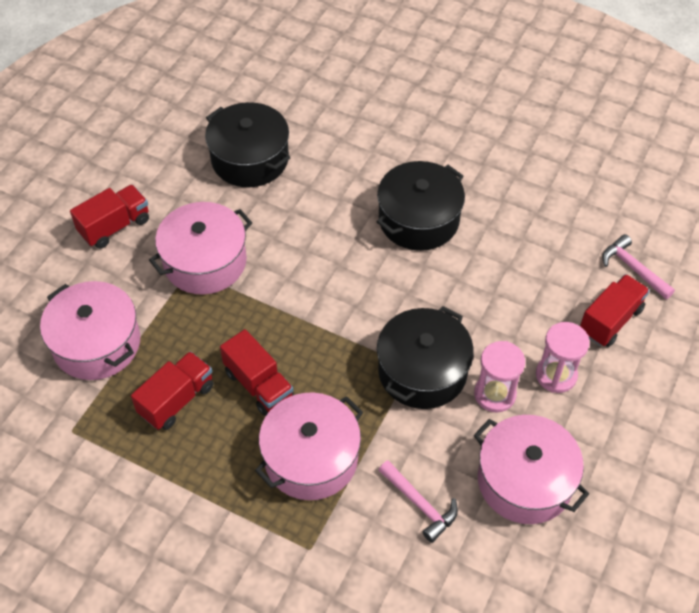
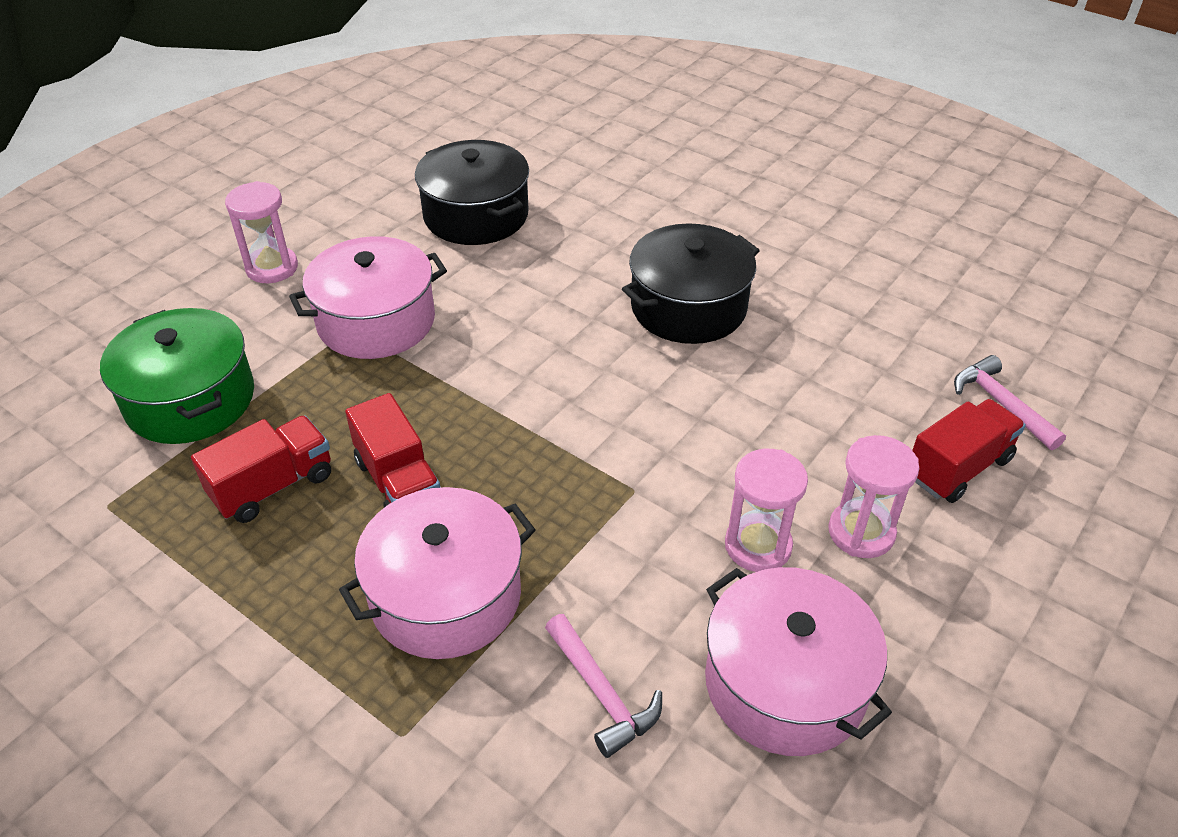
camera: 10 degrees right, 10 degrees down
(97, 343) = (190, 399): pink pot -> green pot
(115, 226) = (272, 268): red truck -> pink hourglass
(422, 371) = (650, 498): black pot -> none

